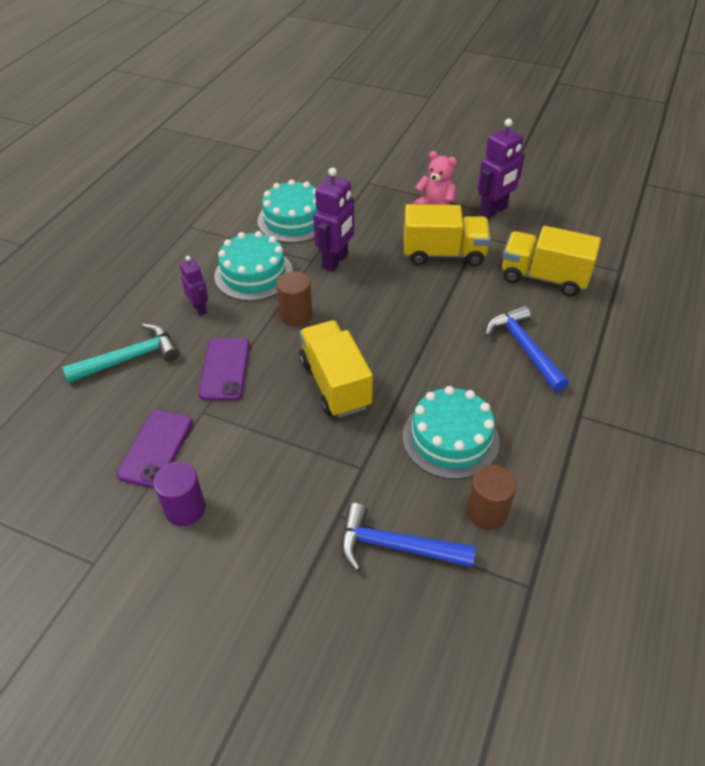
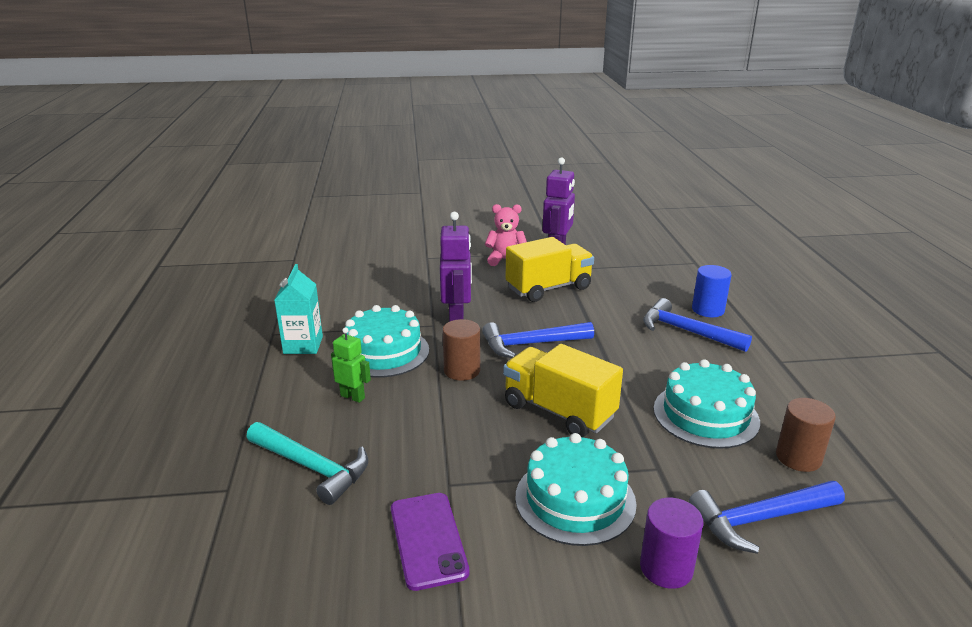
camera: 30 degrees left, 20 degrees down
(130, 358) = (312, 467): turquoise hammer -> turquoise hammer turned 90 degrees clockwise
(185, 509) = (521, 584): purple cylinder -> purple cylinder (666, 568)
(200, 308) = (353, 397): purple robot -> green robot
(202, 245) = (303, 345): none -> turquoise carton
(225, 369) = (434, 438): purple phone -> none
(293, 220) = (382, 300): turquoise cake -> turquoise cake (575, 499)
(373, 310) = (531, 344): none -> blue hammer
(543, 277) = (646, 282): yellow truck -> none
(571, 332) = (708, 310): none -> blue cylinder

